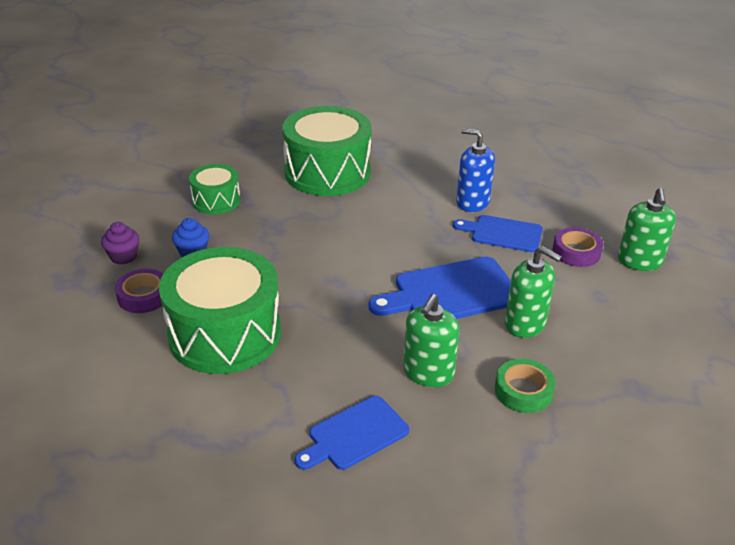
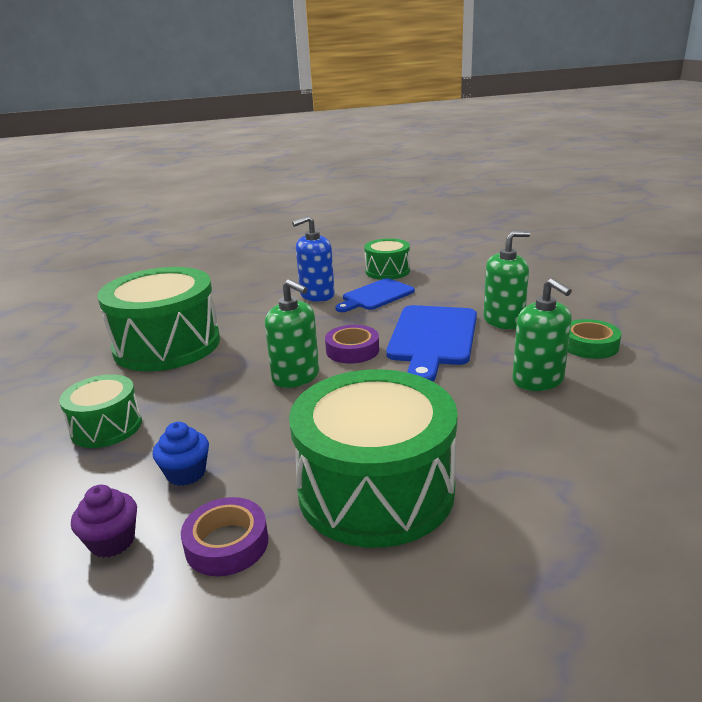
camera: 55 degrees left, 10 degrees down
(355, 434) = (608, 445): blue cutting board -> none
(564, 221) = (387, 271): none -> green drum
(576, 252) = (431, 278): purple tape -> purple tape (352, 350)
(639, 261) = (465, 263): green soap dispenser -> green soap dispenser (296, 376)

